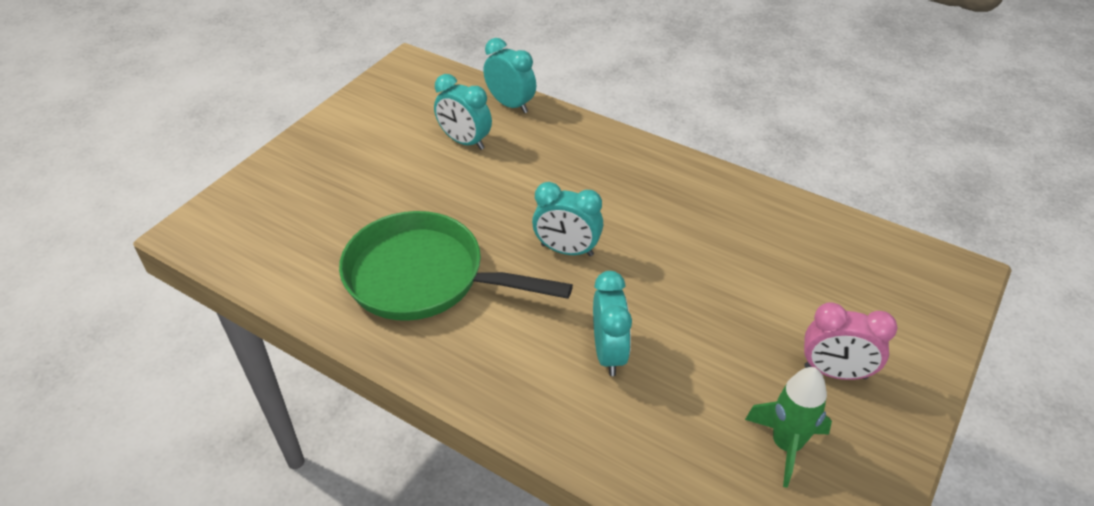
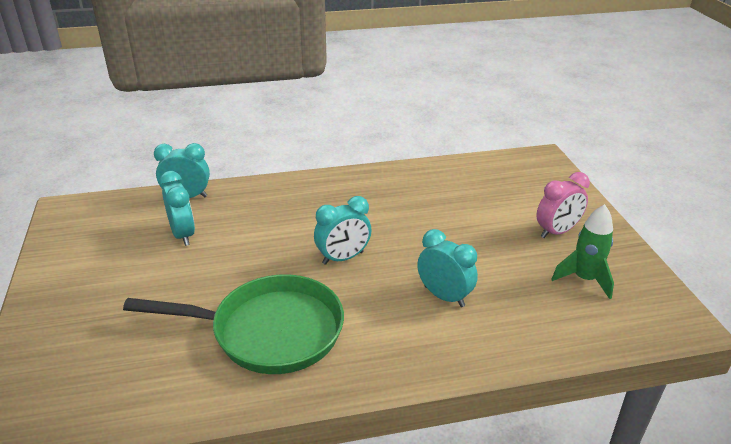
camera: 45 degrees left, 10 degrees down
(424, 277) = (269, 331): green pan -> green pan turned 150 degrees counterclockwise
(465, 142) = (183, 235): turquoise clock -> turquoise clock turned 105 degrees counterclockwise

